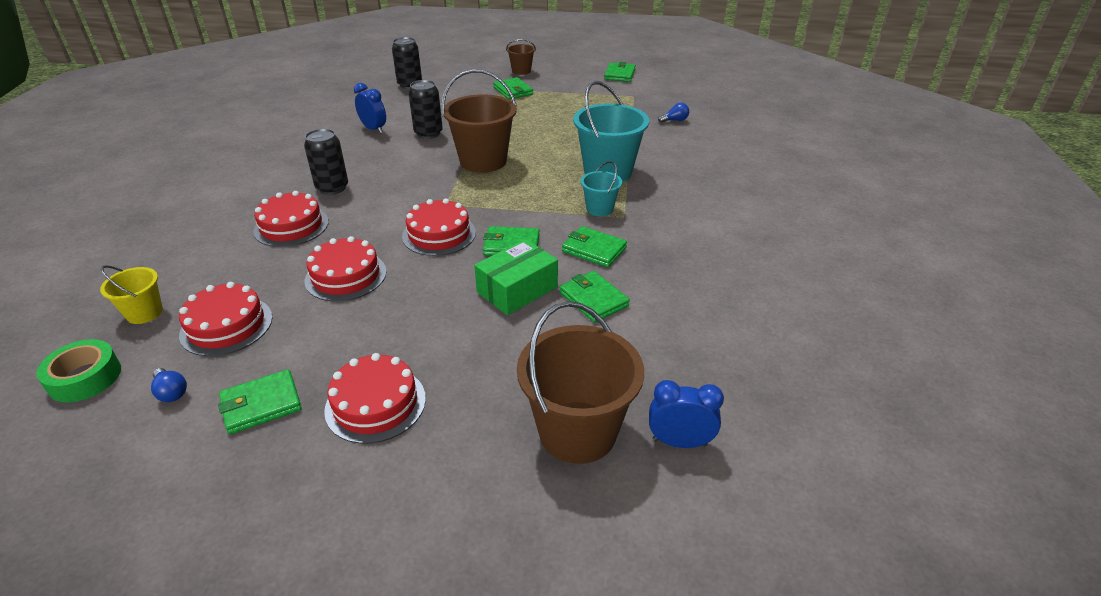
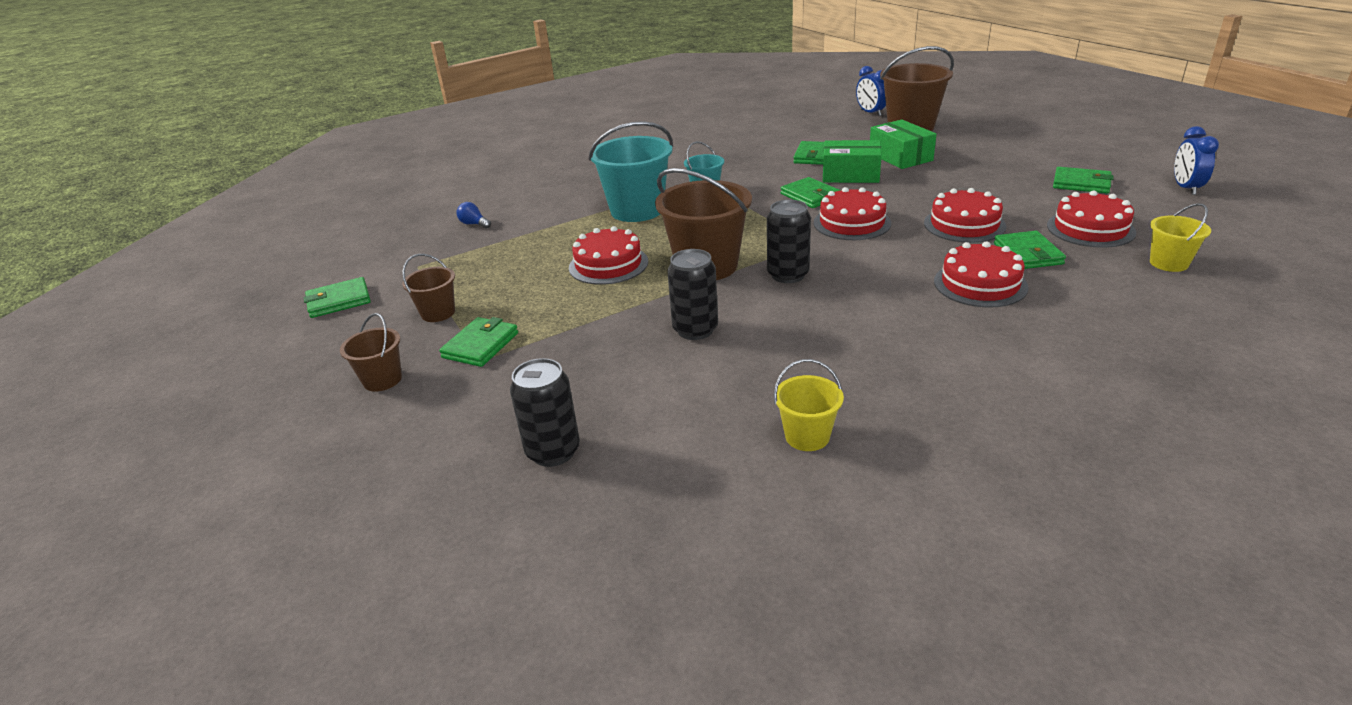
camera: 125 degrees left, 5 degrees down
(85, 378) = (1224, 237): green tape -> none
(171, 392) = (1147, 208): blue light bulb -> none
(316, 124) = (807, 436): none -> yellow bucket
(332, 188) = (897, 308): black can -> black can (788, 275)
(374, 129) = (744, 375): blue clock -> blue clock (1185, 188)
(375, 404) = (1006, 163): red cake -> red cake (608, 264)
(507, 348) = (900, 157): none -> green box
(563, 90) = (438, 313): none -> brown bucket
(594, 249) = (763, 174): green wallet -> green wallet (1027, 254)

